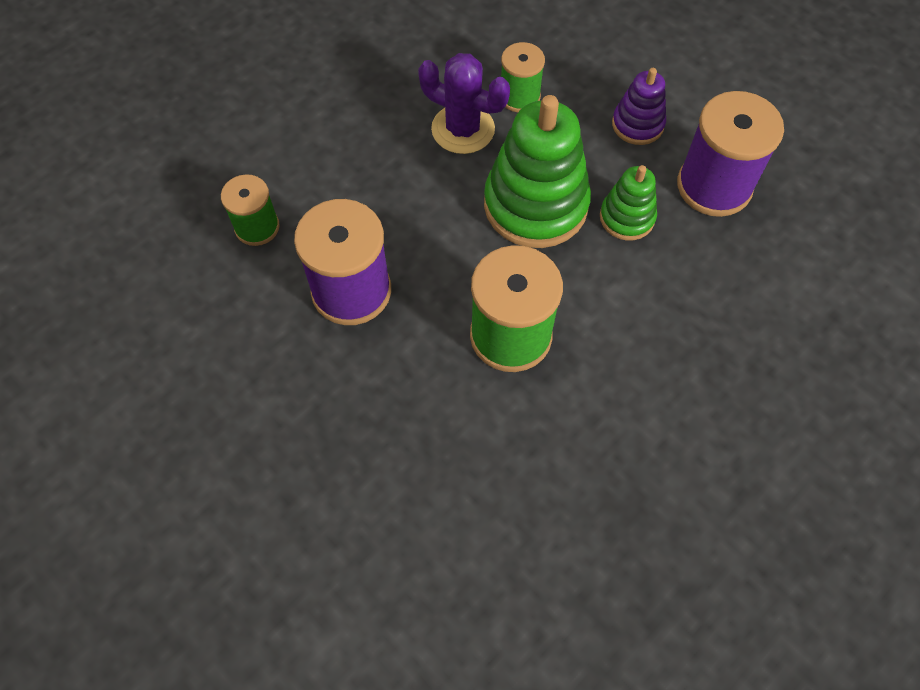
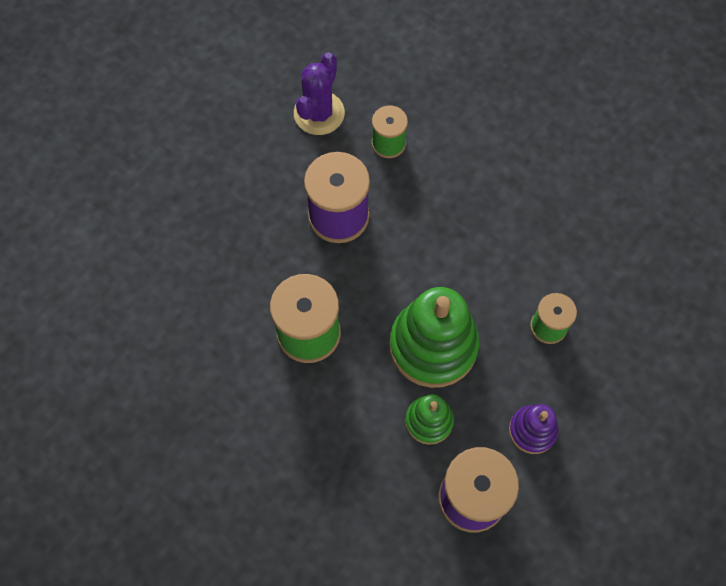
camera: 85 degrees right, 5 degrees up
(463, 129) = (505, 282): purple cactus -> purple cactus (319, 113)

